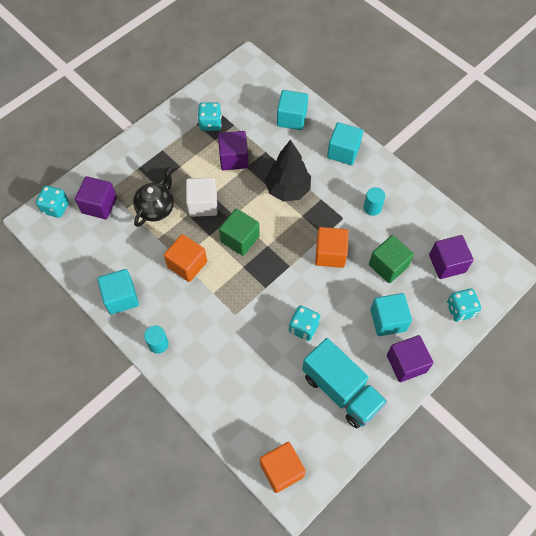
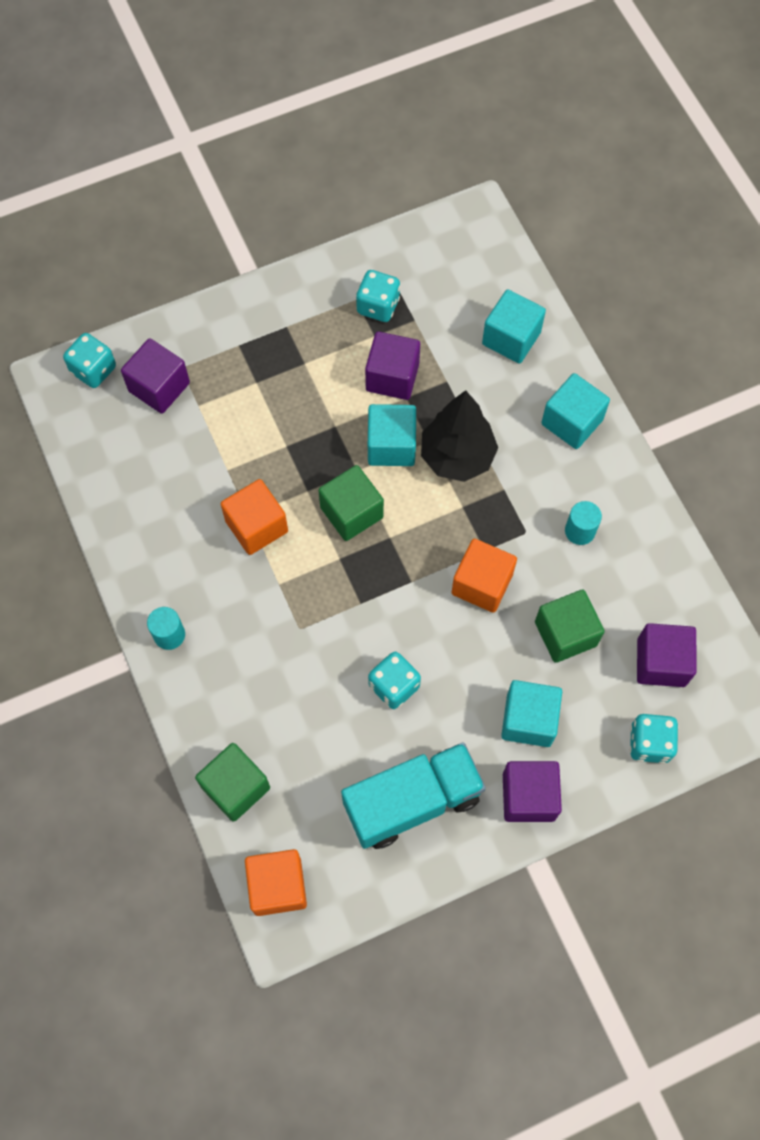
camera: 20 degrees right, 5 degrees up
(121, 297) = (140, 545): turquoise cube -> turquoise cube (391, 445)
(156, 208) = (243, 420): black teapot -> none
(203, 204) = (316, 437): white cube -> none
(233, 420) = (236, 787): none -> green cube
(341, 390) = (412, 801): turquoise truck -> turquoise truck turned 90 degrees counterclockwise

